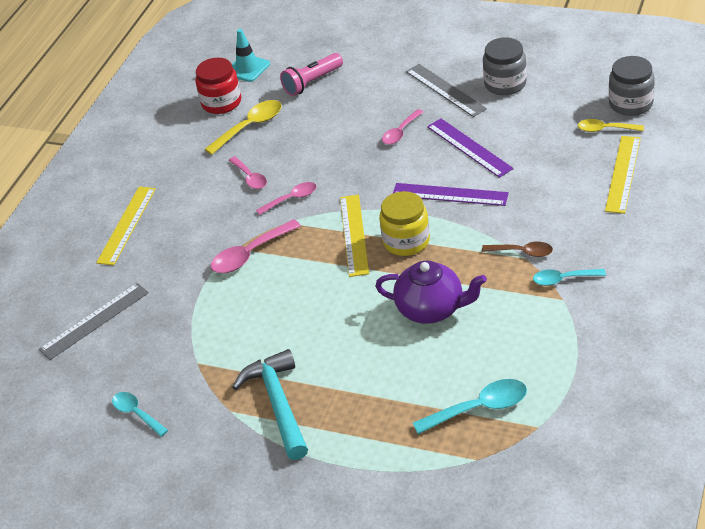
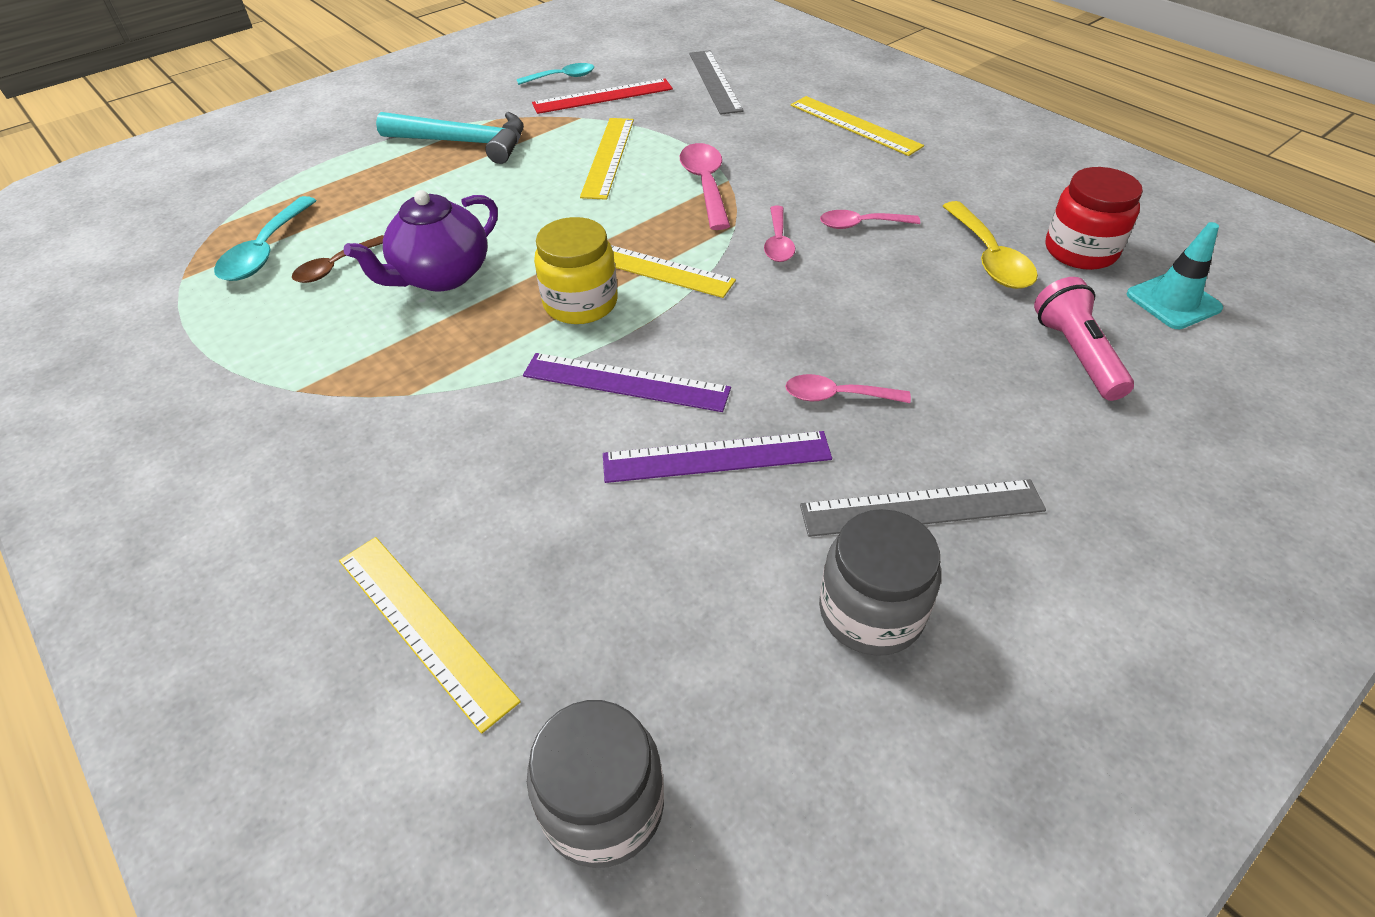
camera: 115 degrees right, 5 degrees up
(156, 369) = (603, 96): none -> red ruler
(246, 316) = (608, 157): none -> yellow ruler
(400, 132) = (837, 396): pink spoon -> pink spoon turned 60 degrees counterclockwise
(450, 194) = (626, 382): purple ruler -> purple ruler turned 60 degrees clockwise
(522, 252) = (422, 397): brown spoon -> brown spoon (336, 267)
(563, 279) = (323, 409): turquoise spoon -> none
(605, 129) = (569, 689): yellow spoon -> none

